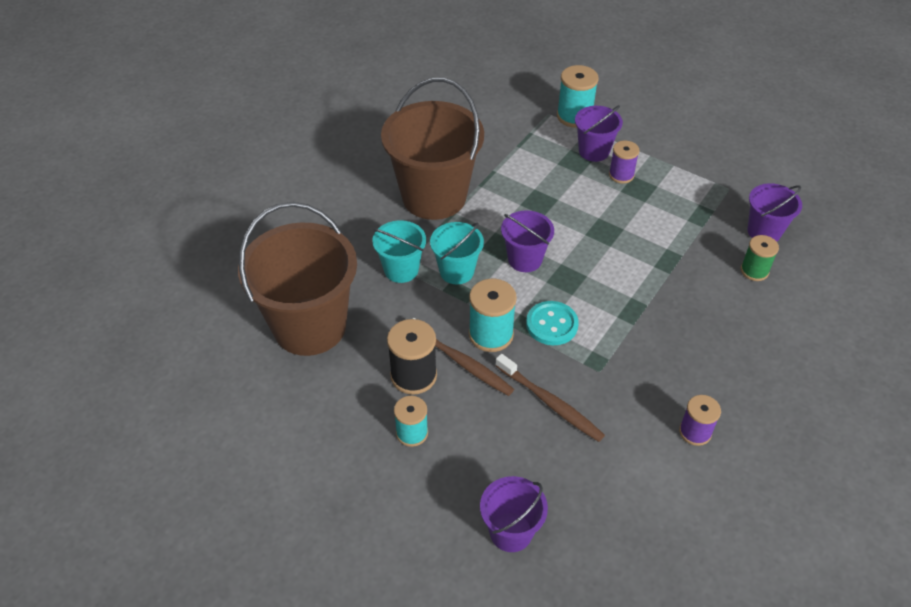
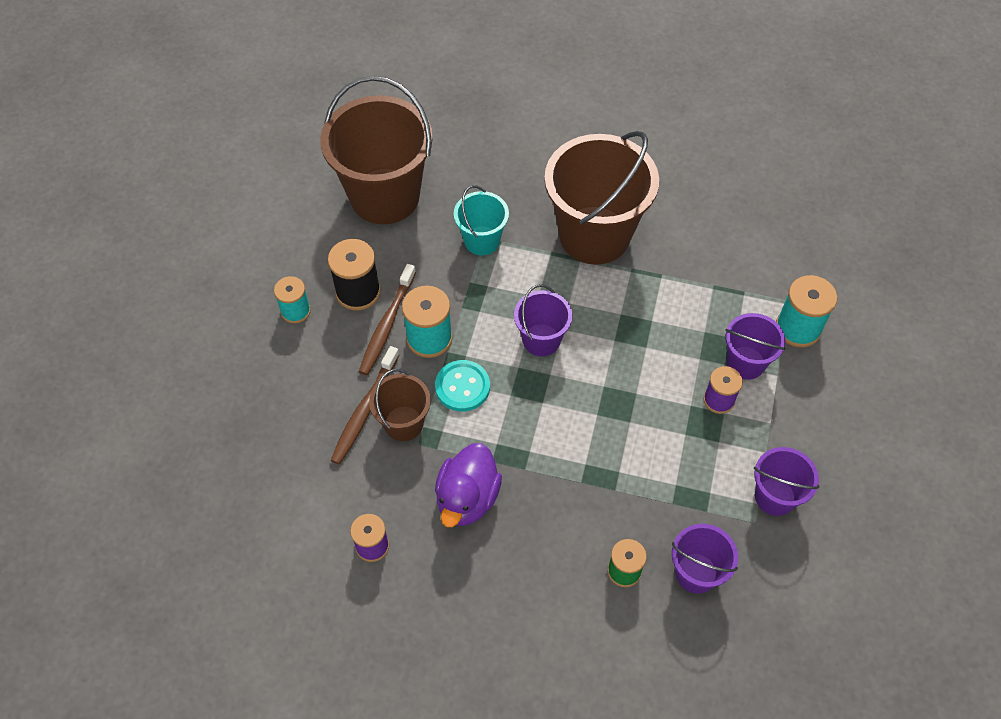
camera: 70 degrees right, 10 degrees up
(456, 271) = (499, 286): turquoise bucket -> none
(511, 532) = (218, 415): purple bucket -> purple bucket (775, 496)
(575, 377) = (403, 423): none -> brown bucket
(664, 351) = (467, 498): none -> purple duck

